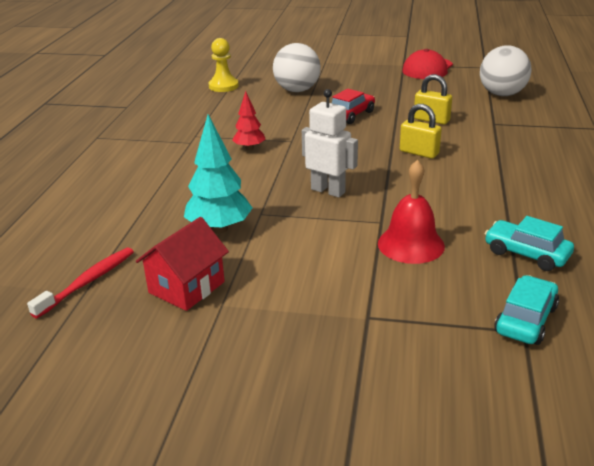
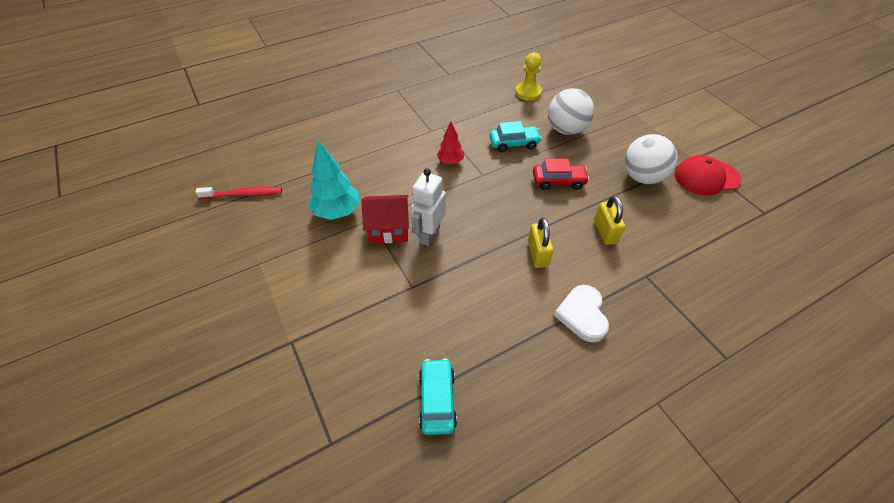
camera: 50 degrees right, 20 degrees up
(186, 287) = (265, 237): red house -> red house (389, 229)
(328, 191) = (429, 235): white robot -> white robot turned 150 degrees counterclockwise
(411, 244) = (394, 320): red bell -> none
(502, 94) = (716, 253): white ball -> white ball (642, 177)
(503, 159) = (582, 315): none -> white heart
(525, 320) = (345, 438): turquoise car -> turquoise car (514, 143)

